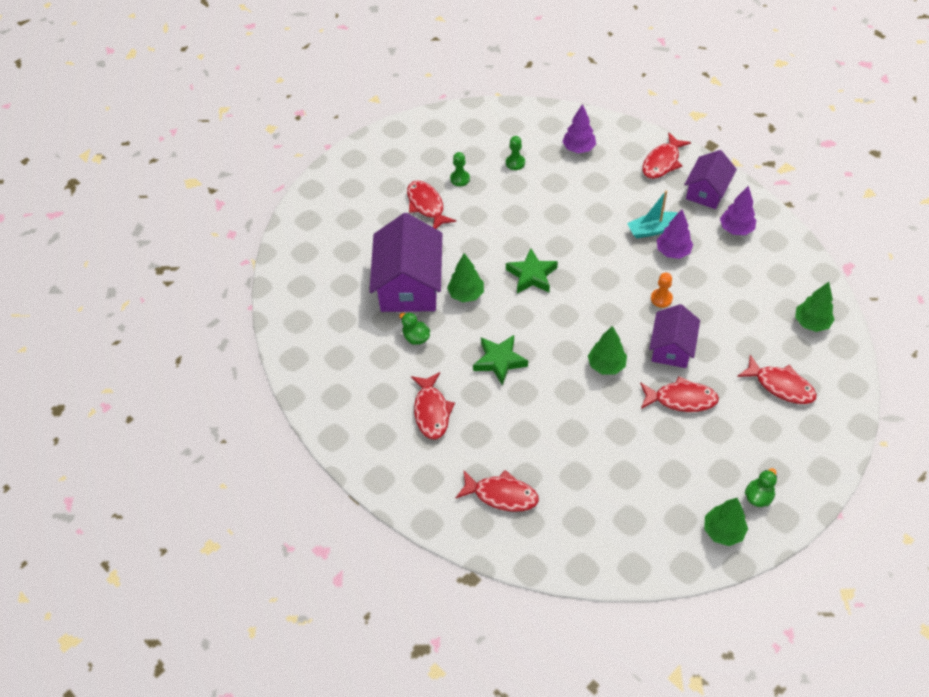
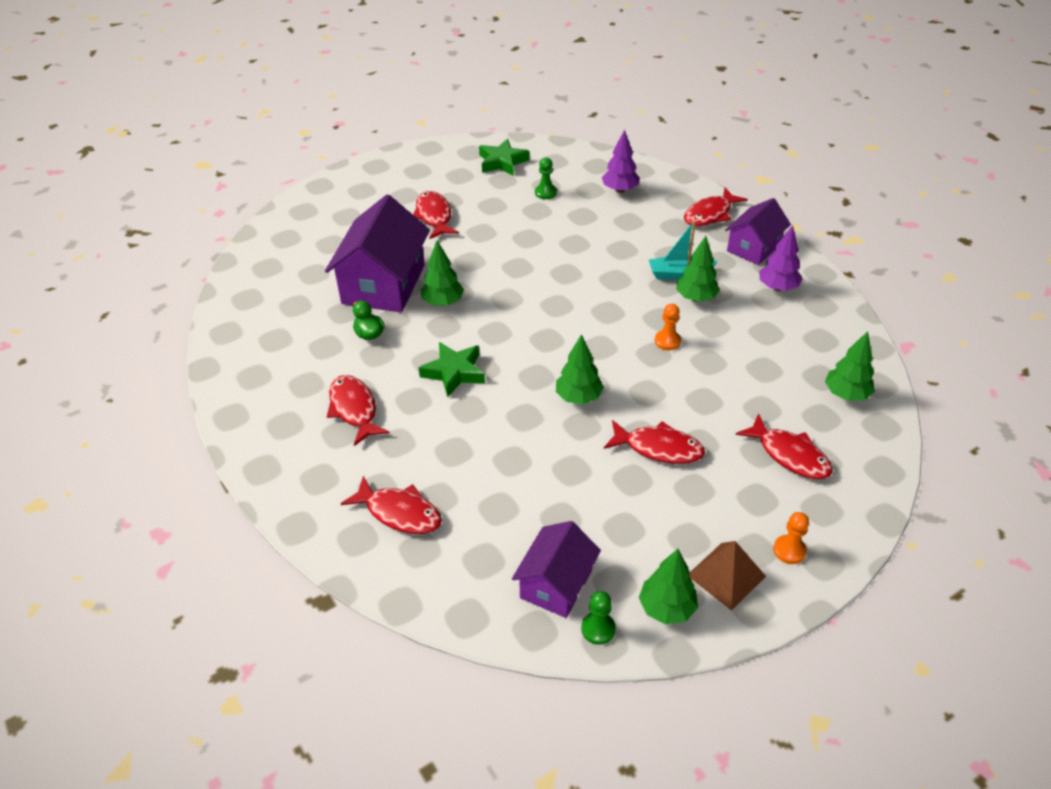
camera: 10 degrees right, 10 degrees down
(431, 411) = (354, 409): red fish -> red fish turned 150 degrees clockwise
(460, 179) = (480, 198): green pawn -> green pawn (598, 629)
(531, 275) = (524, 296): green star -> green star (502, 162)
(671, 348) = (664, 392): purple house -> purple house (556, 584)
(673, 252) = (696, 298): purple tree -> green tree
(758, 496) = (726, 575): green duck -> brown pyramid
(798, 466) = (789, 550): none -> orange pawn

